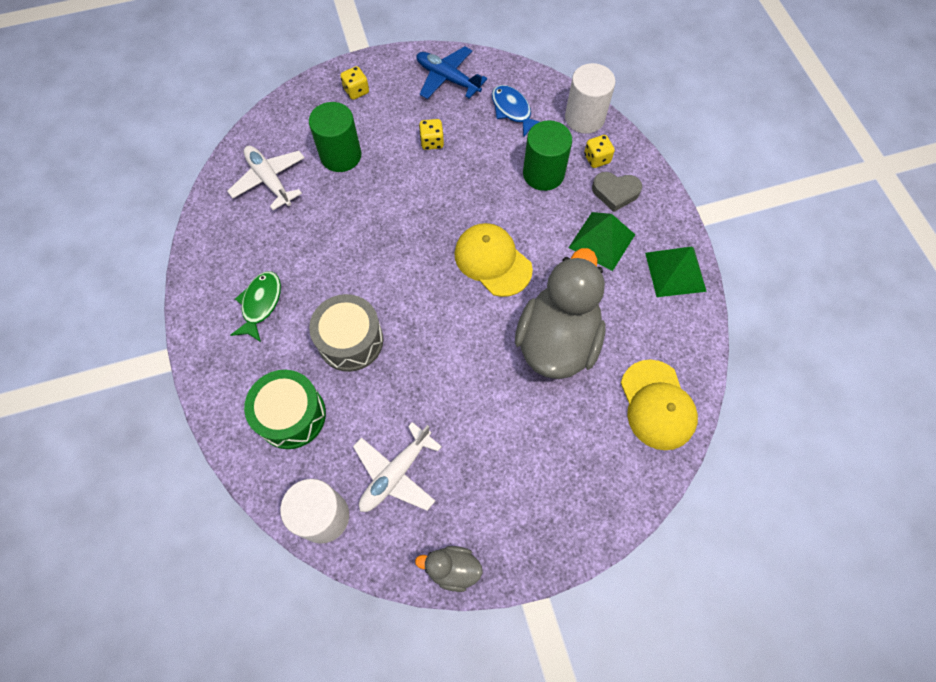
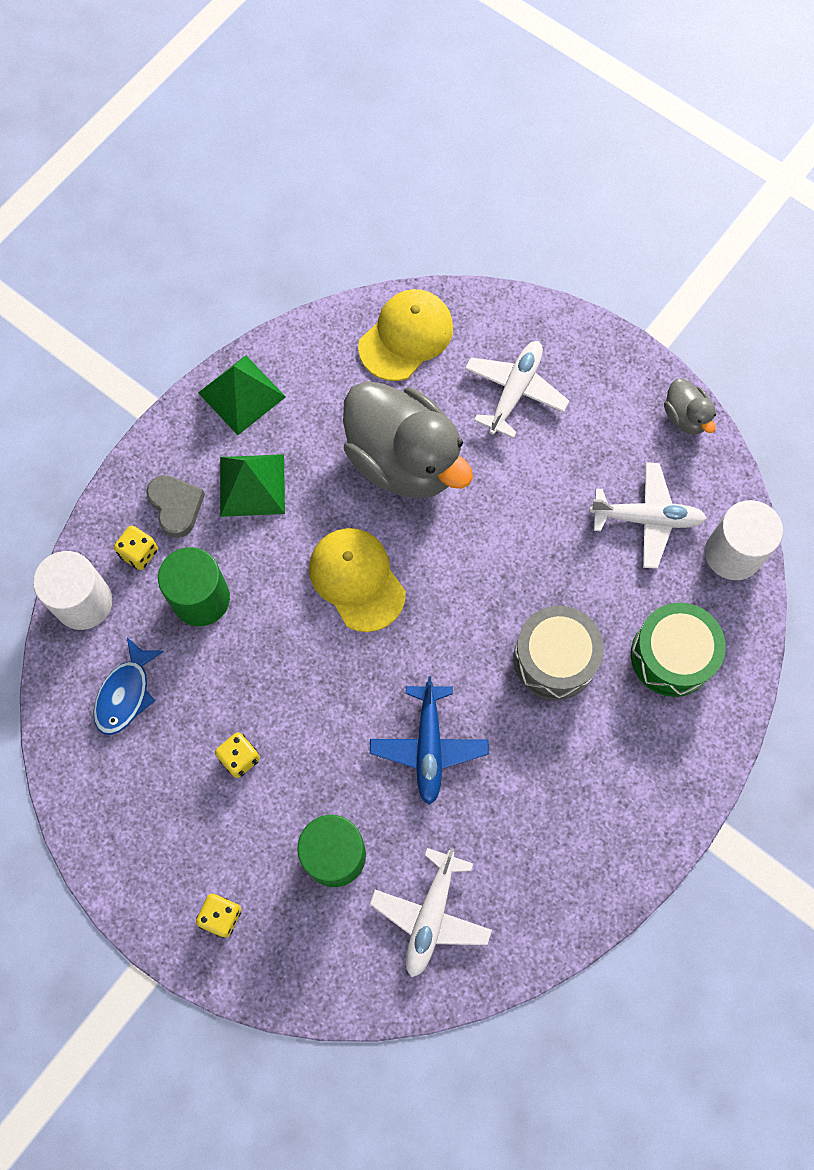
camera: 125 degrees left, 5 degrees up
(260, 304) = (587, 787): green fish -> none
(447, 79) = (123, 810): blue plane -> blue plane (428, 746)
(492, 261) = (357, 579): yellow cap -> yellow cap turned 135 degrees clockwise
(557, 340) = (404, 460): grey duck -> grey duck turned 120 degrees counterclockwise
(561, 452) = (515, 391): none -> white plane

